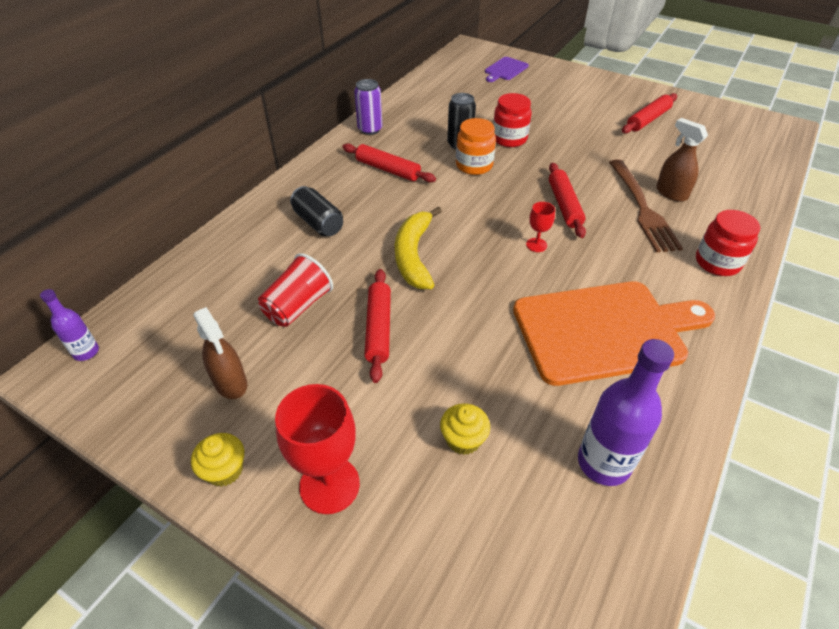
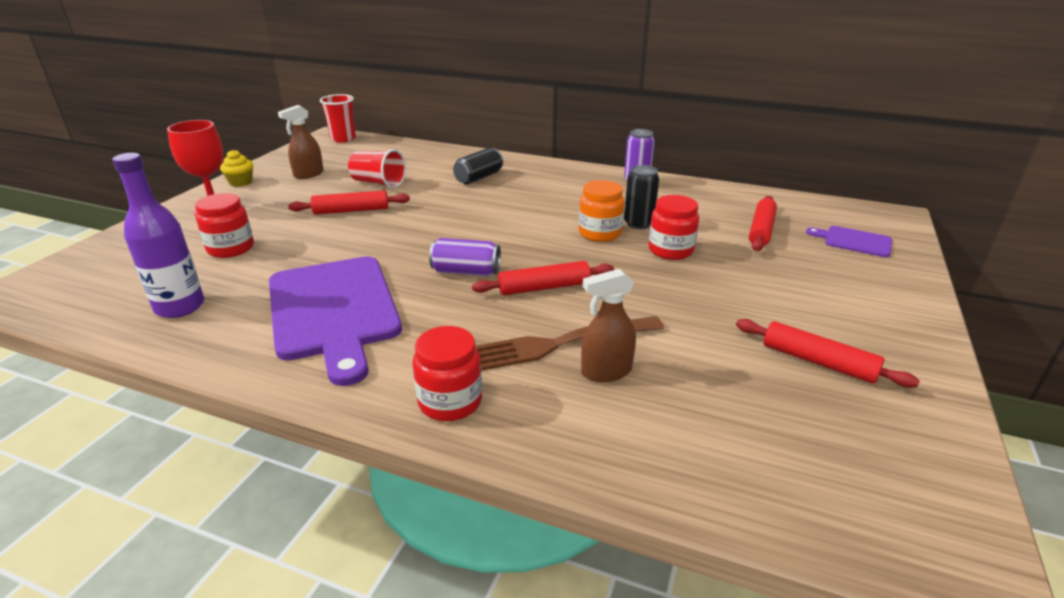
camera: 80 degrees right, 15 degrees down
(86, 352) = (343, 139): purple bottle -> red cup
(388, 170) = (569, 195): red rolling pin -> red rolling pin (761, 230)
(414, 255) = (441, 216): yellow banana -> none
(463, 439) = (231, 248): yellow cupcake -> red jar
(536, 245) = (466, 272): red goblet -> purple can
(605, 331) = (333, 310): orange cutting board -> purple cutting board
(671, 193) = (606, 372): brown spray bottle -> brown spray bottle turned 150 degrees counterclockwise

